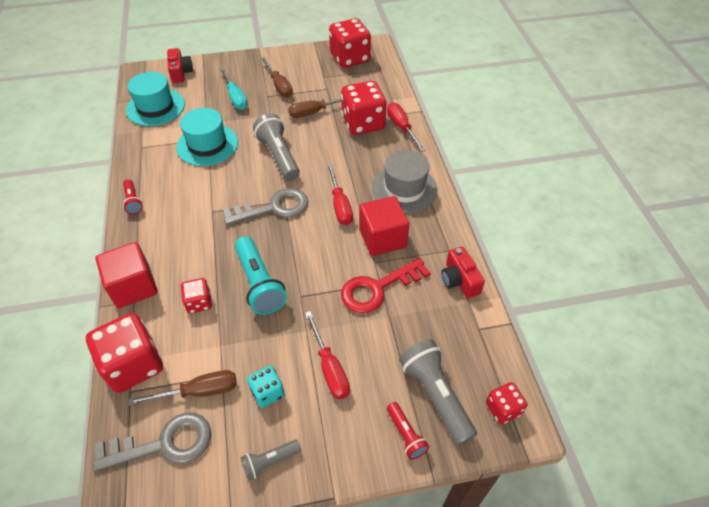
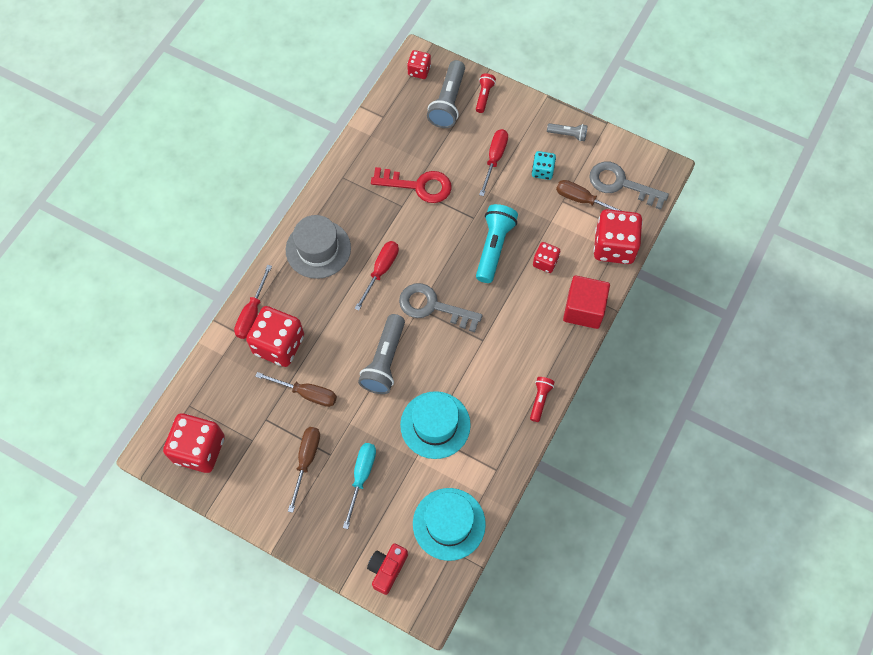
camera: 140 degrees left, 15 degrees up
(382, 238) = (378, 219): red cube -> none
(459, 280) = (360, 152): red camera -> none

